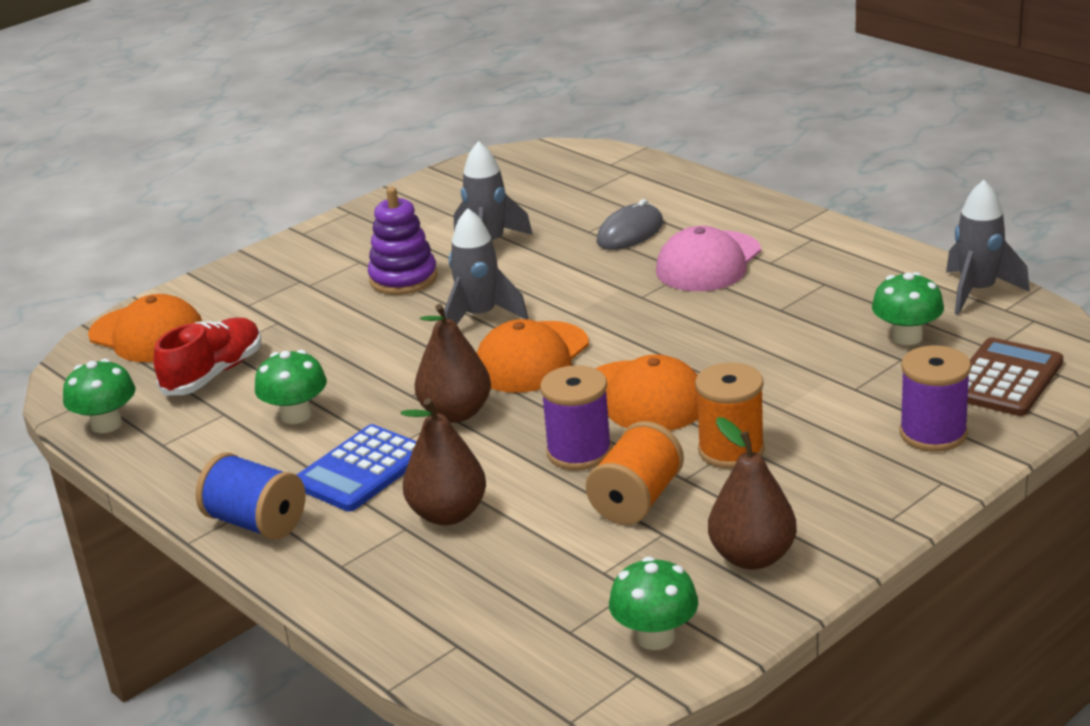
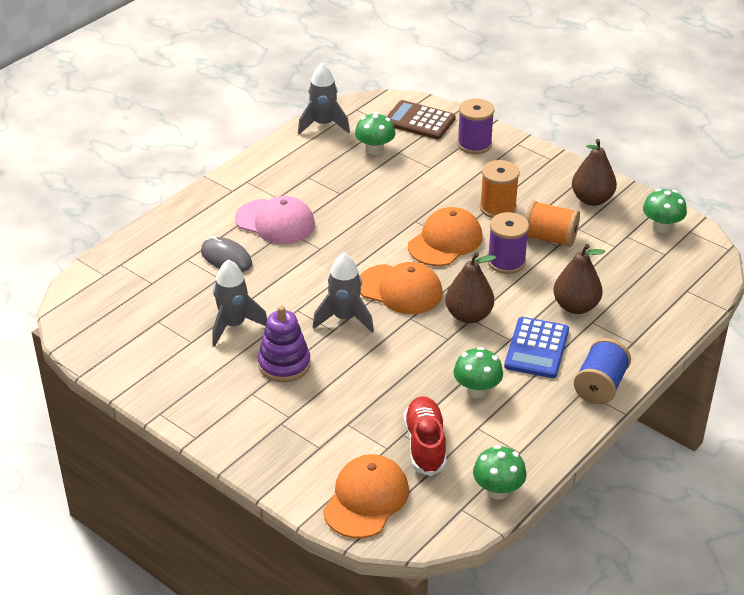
camera: 100 degrees left, 10 degrees up
(214, 374) = (425, 445): red shoe -> red shoe turned 60 degrees clockwise
(361, 470) = (537, 348): blue calculator -> blue calculator turned 75 degrees clockwise

